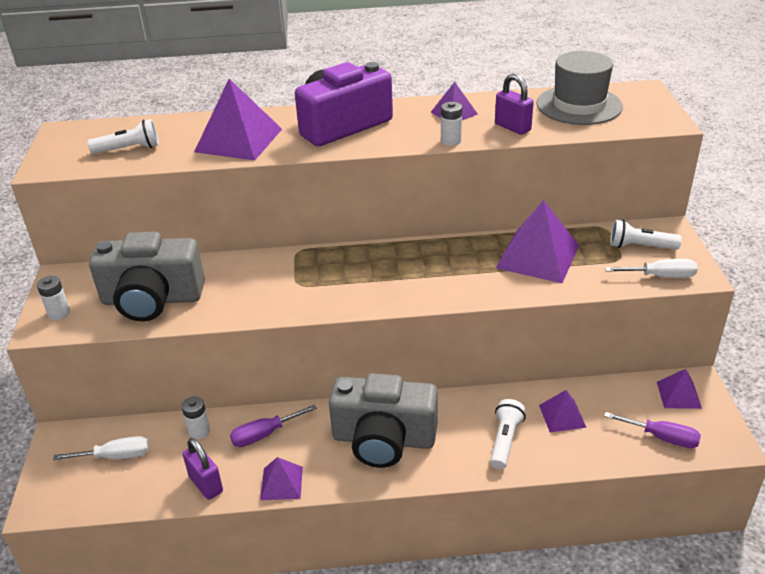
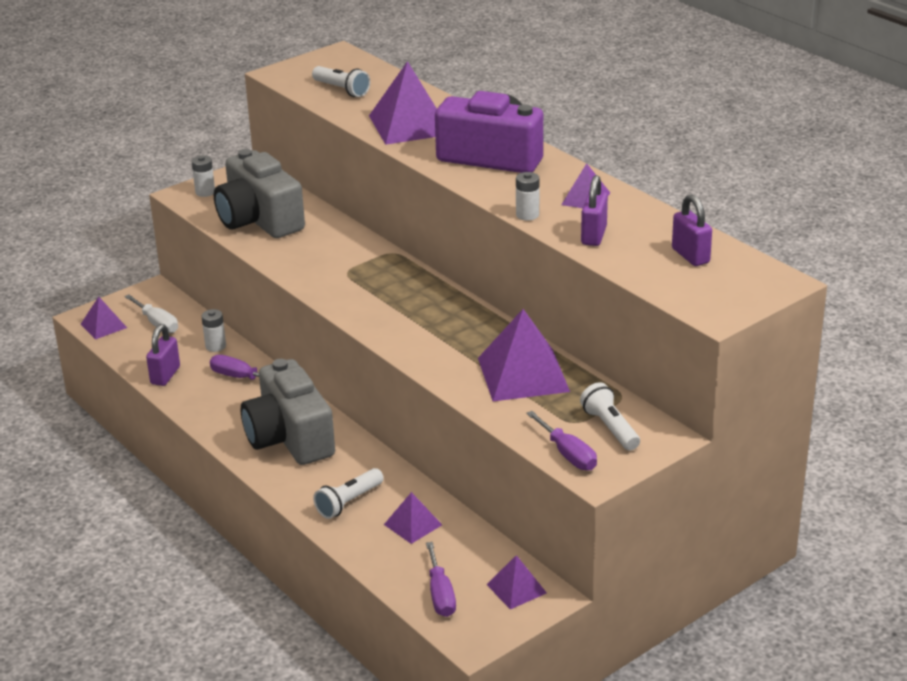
camera: 55 degrees right, 5 degrees down
(281, 483) = (197, 409): purple pyramid -> purple pyramid (103, 326)
(505, 440) = (348, 502): white flashlight -> white flashlight turned 150 degrees clockwise
(579, 105) = (690, 256): grey hat -> purple padlock
(660, 276) = (568, 454): white screwdriver -> purple screwdriver

